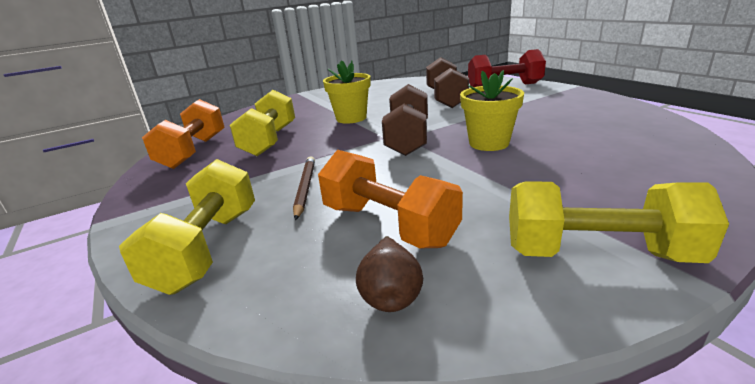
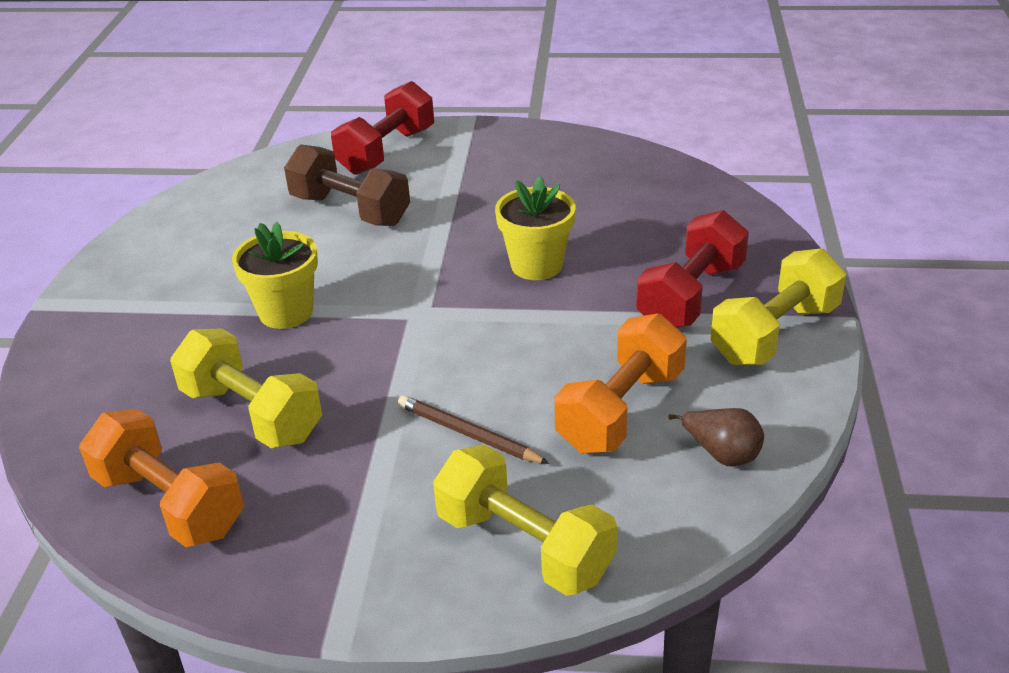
camera: 55 degrees left, 10 degrees up
(388, 225) = (620, 410): orange dumbbell -> orange dumbbell turned 45 degrees counterclockwise
(408, 139) = (440, 305): brown dumbbell -> none
(563, 197) = (691, 296): none -> red dumbbell

